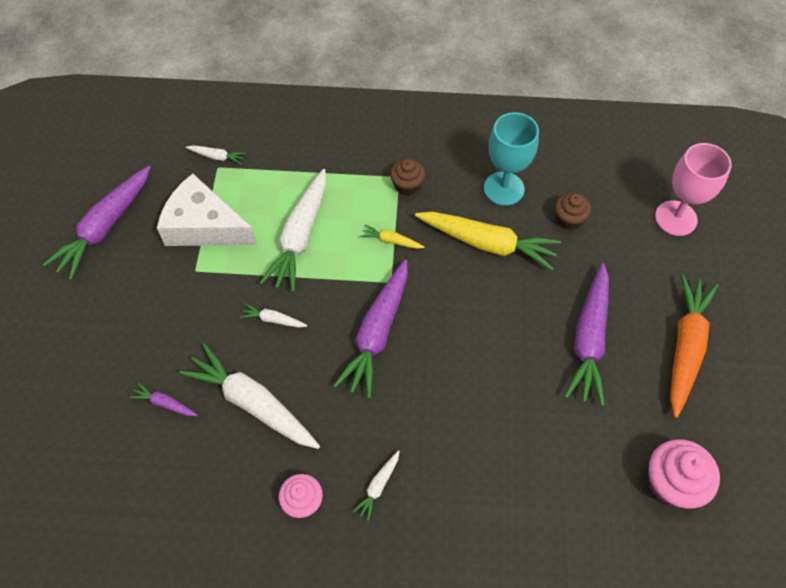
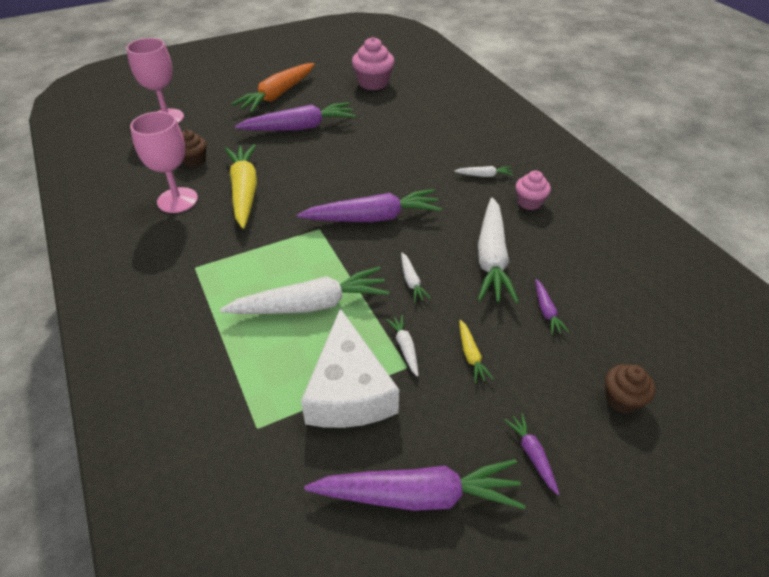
camera: 120 degrees left, 15 degrees down
(73, 304) = (532, 455): none -> purple carrot
(217, 157) = (241, 437): white carrot -> white carrot (405, 347)
(391, 241) = (276, 243): yellow carrot -> yellow carrot (471, 355)
(407, 185) = (203, 257): brown cupcake -> brown cupcake (622, 399)
(504, 189) = (177, 200): turquoise goblet -> pink goblet
(685, 347) = (277, 95): orange carrot -> orange carrot turned 45 degrees counterclockwise

